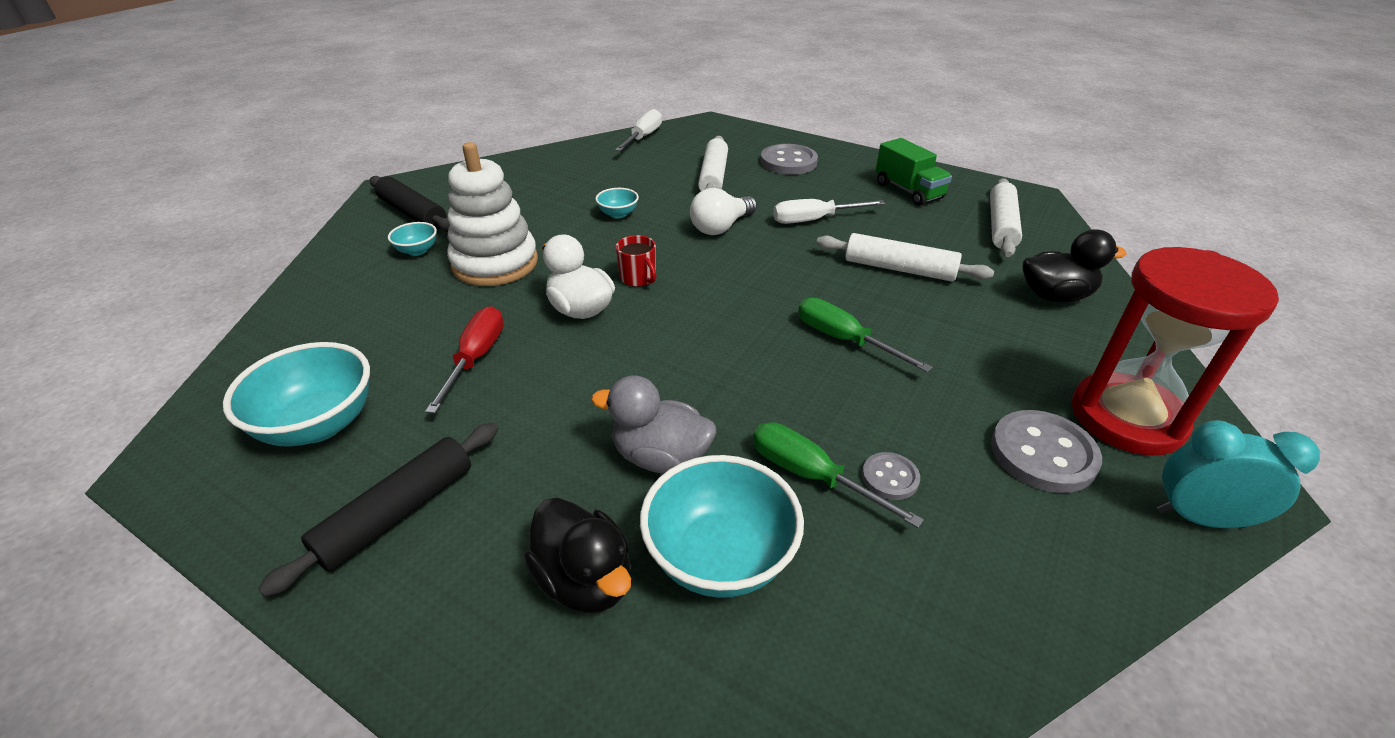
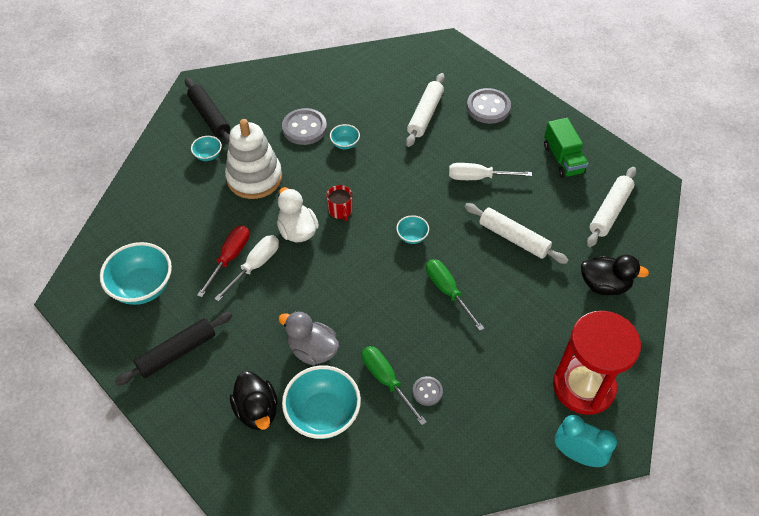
camera: 15 degrees right, 15 degrees up
(643, 137) = (389, 55): white screwdriver -> white screwdriver (255, 266)
(721, 227) = (410, 172): white light bulb -> none
(757, 289) = (412, 236): none -> turquoise bowl
(1043, 454) = (519, 397): grey button -> grey button (304, 128)

